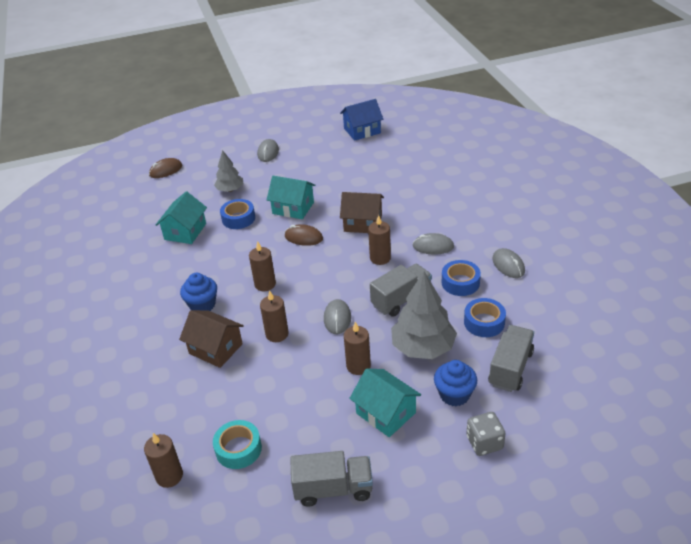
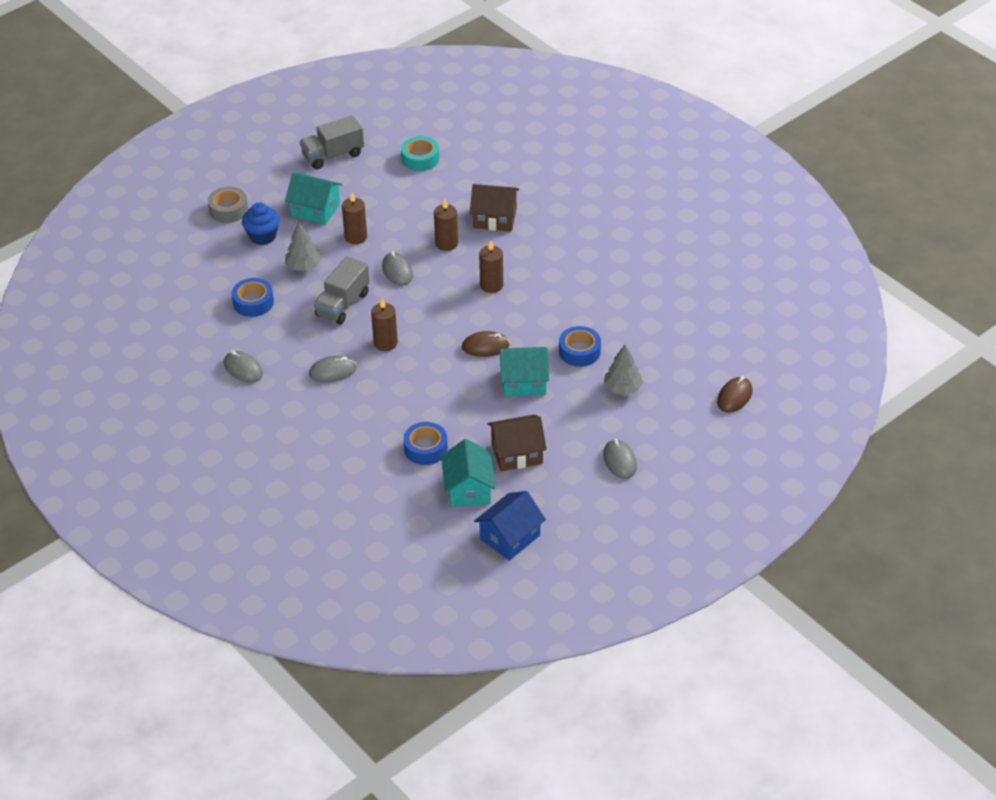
camera: 155 degrees right, 5 degrees up
(169, 476) = (460, 132): brown candle -> none
(185, 231) = (628, 320): turquoise house -> turquoise house (468, 489)
(202, 305) = (539, 250): blue cupcake -> none
(363, 223) = (427, 382): brown house -> brown house (517, 453)
(423, 347) = (303, 266): grey tree -> grey tree, size x0.59
(460, 283) = (288, 337): blue tape -> blue tape (425, 448)
(484, 443) = (228, 210): grey dice -> grey tape
(510, 368) = (219, 268): grey truck -> none

